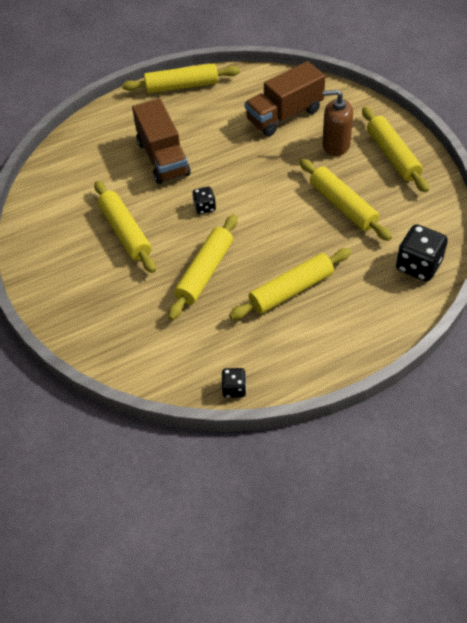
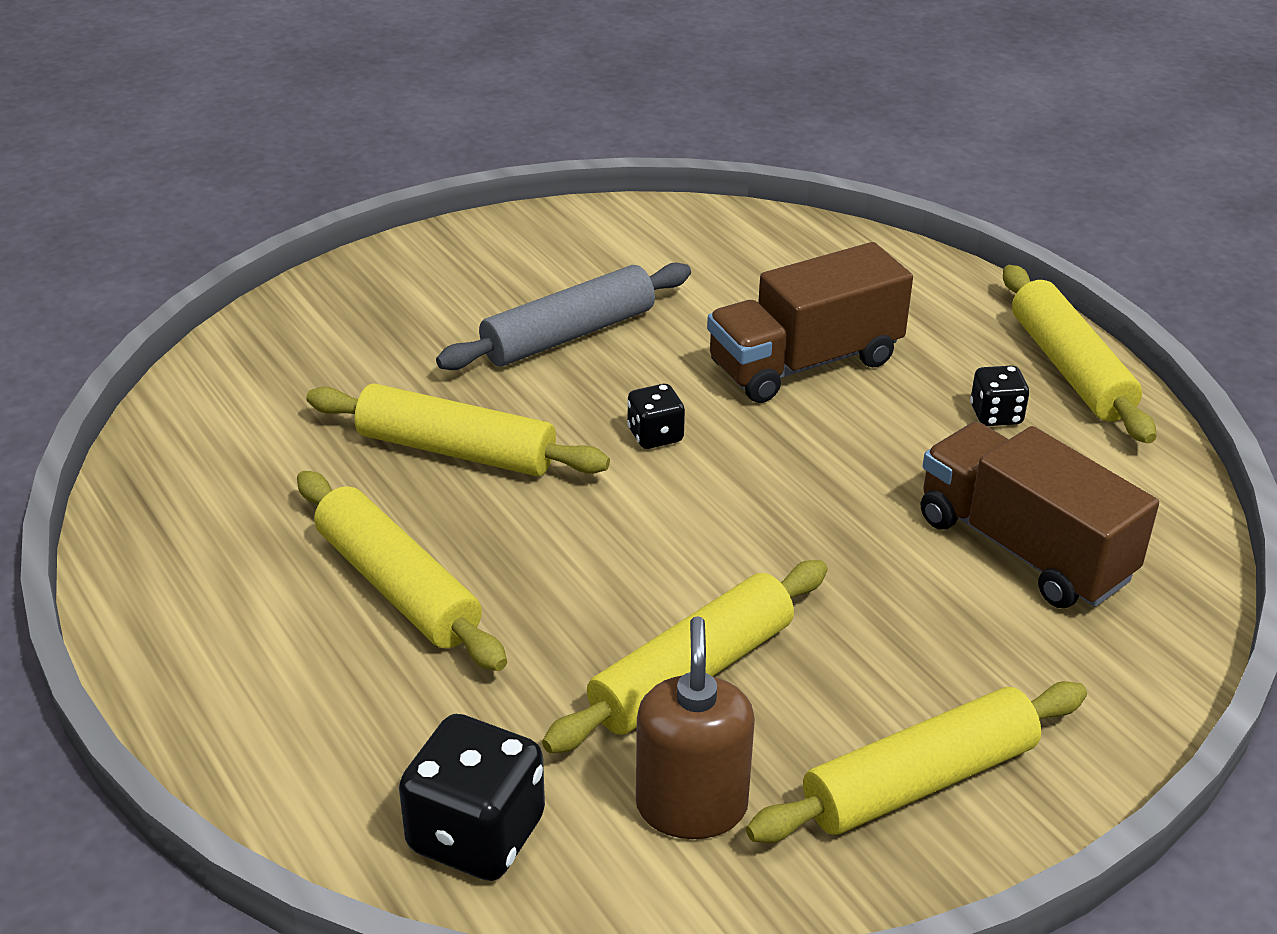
camera: 80 degrees right, 15 degrees down
(125, 232) = (568, 335): yellow rolling pin -> grey rolling pin
(234, 389) = (133, 513): black dice -> black dice (996, 415)
(335, 145) = (932, 654): brown soap dispenser -> brown soap dispenser (691, 806)

